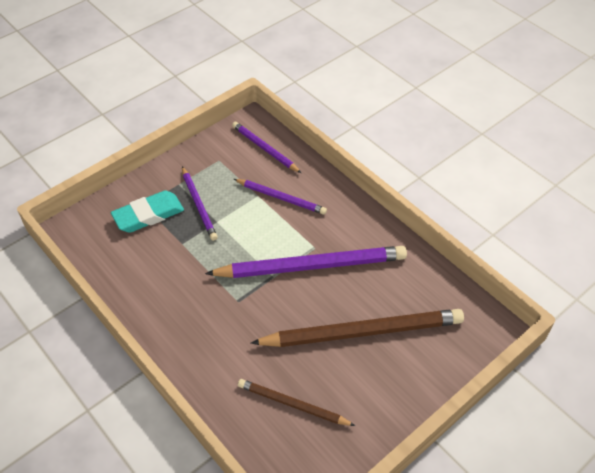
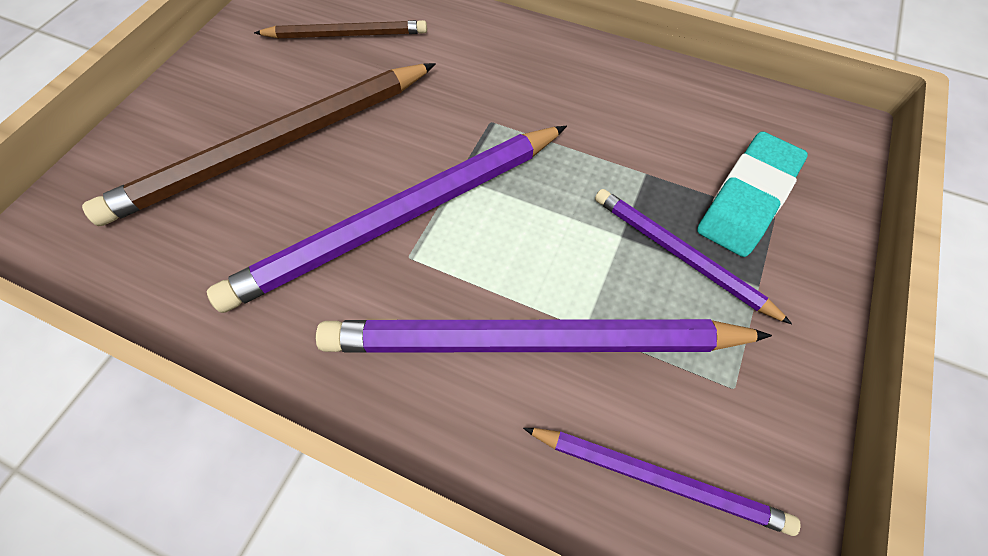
camera: 155 degrees right, 10 degrees up
(281, 198) = (532, 343): purple pencil -> purple pencil, size x1.83

